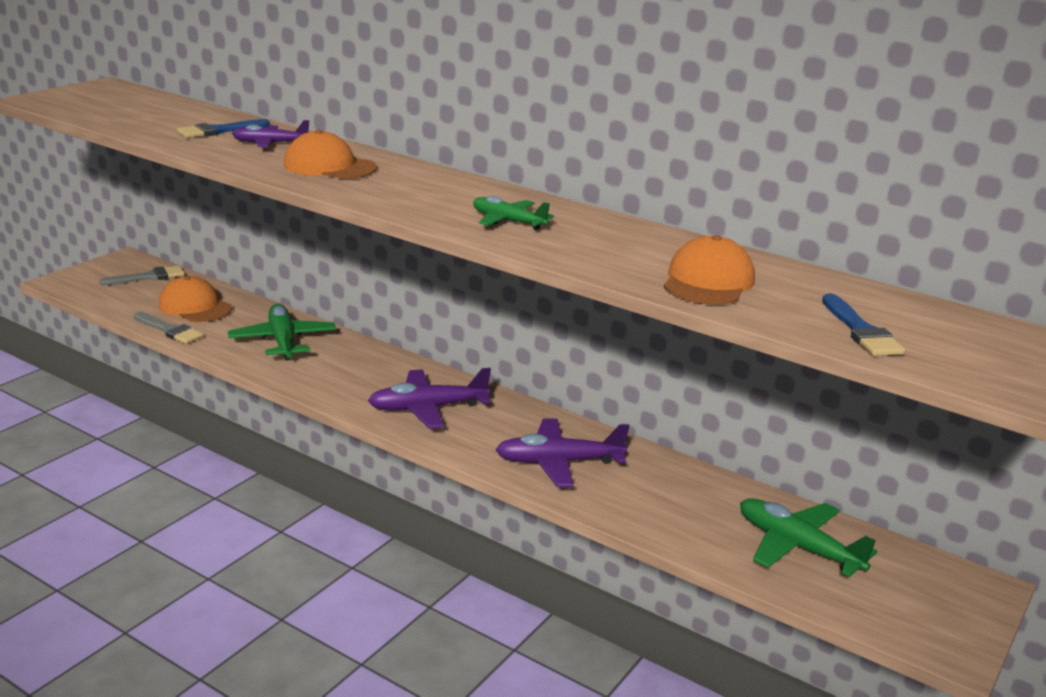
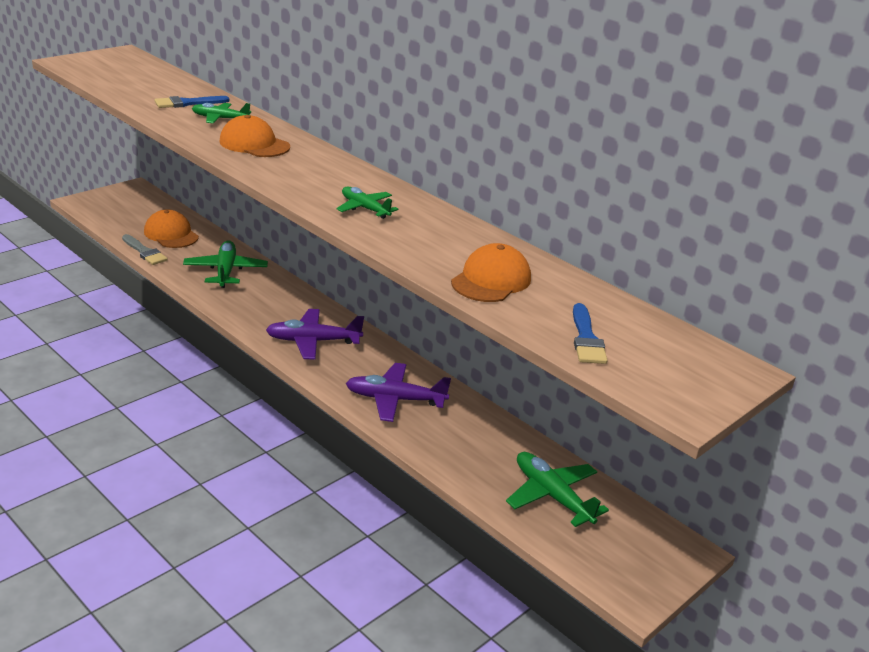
camera: 10 degrees right, 5 degrees up
(148, 277) = (146, 205): grey brush -> none
(270, 144) = (220, 119): purple plane -> green plane

